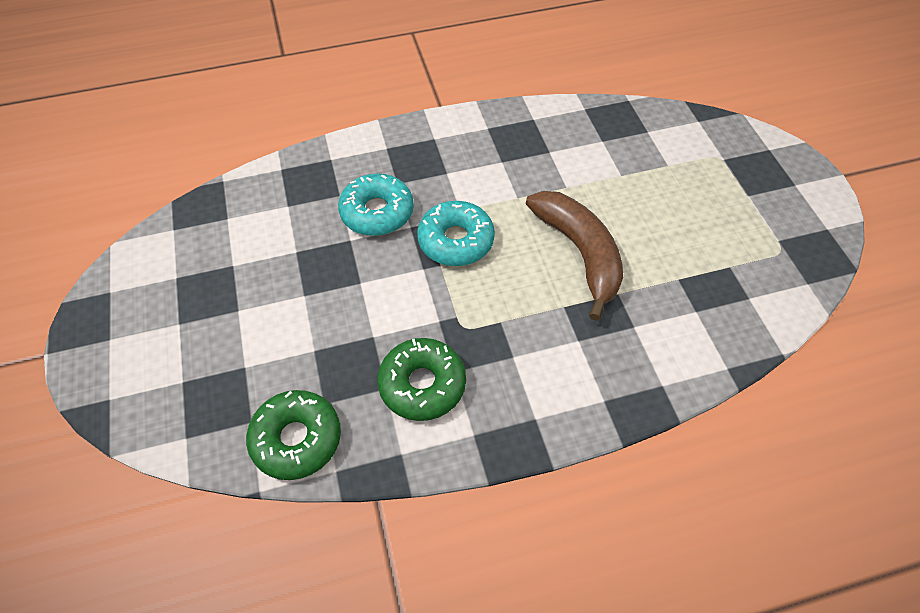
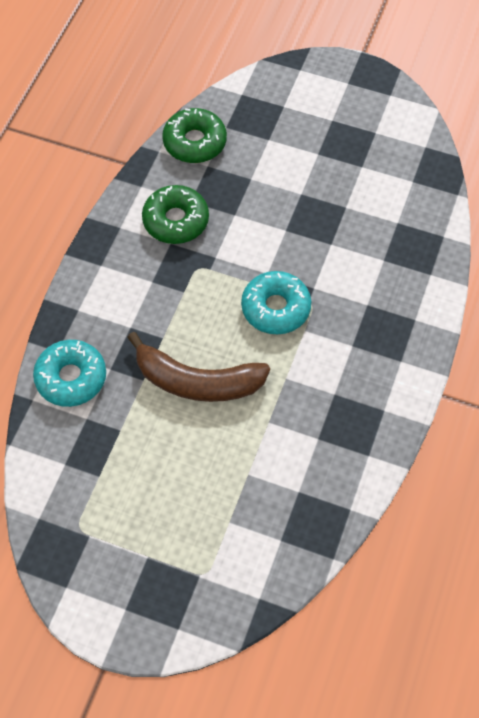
camera: 125 degrees right, 5 degrees up
(377, 212) = (345, 274): turquoise donut -> turquoise donut (71, 378)

